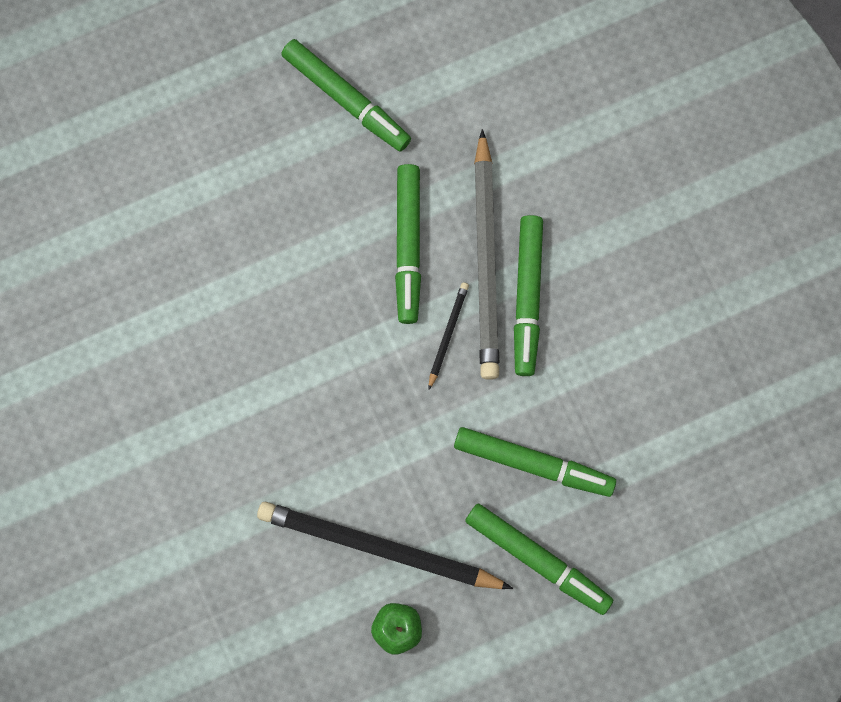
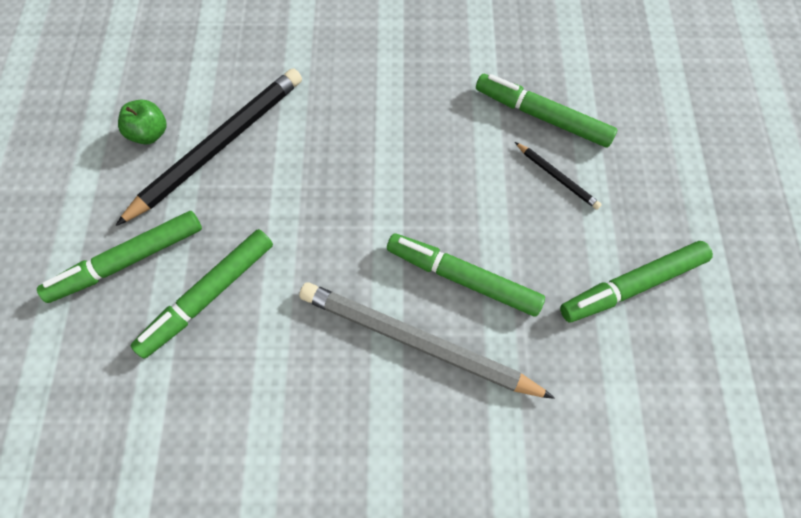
camera: 115 degrees right, 10 degrees down
(448, 334) = (364, 275): black pencil -> black pencil (557, 177)
(527, 297) = (362, 363): green marker -> green marker (542, 116)

